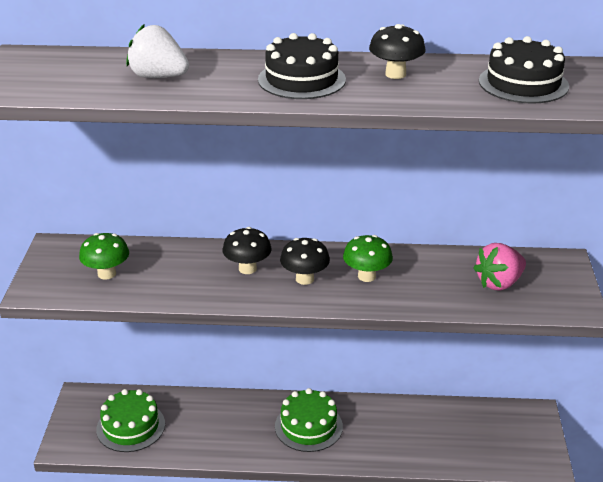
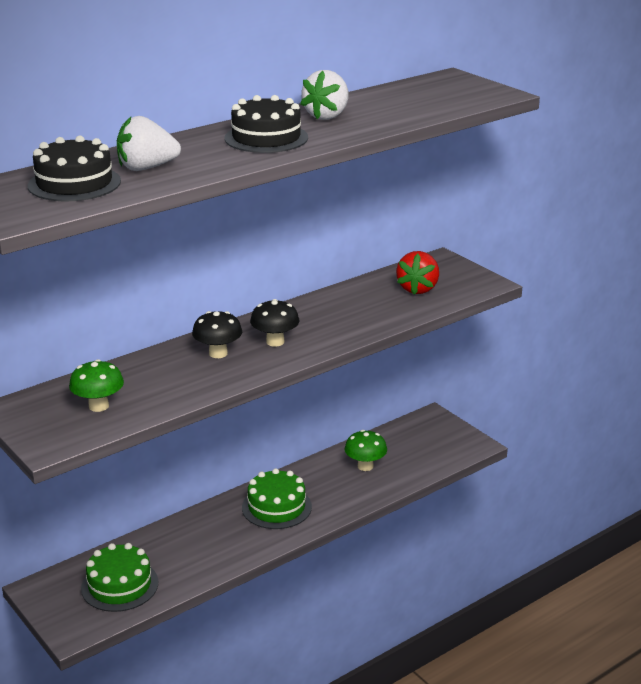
camera: 40 degrees left, 5 degrees down
(366, 276) = (319, 321): green mushroom -> green mushroom (365, 466)
(395, 74) = (327, 116): black mushroom -> white strawberry
(499, 283) = (418, 289): pink strawberry -> red strawberry
(523, 83) = (422, 98): black cake -> black cake (74, 183)

